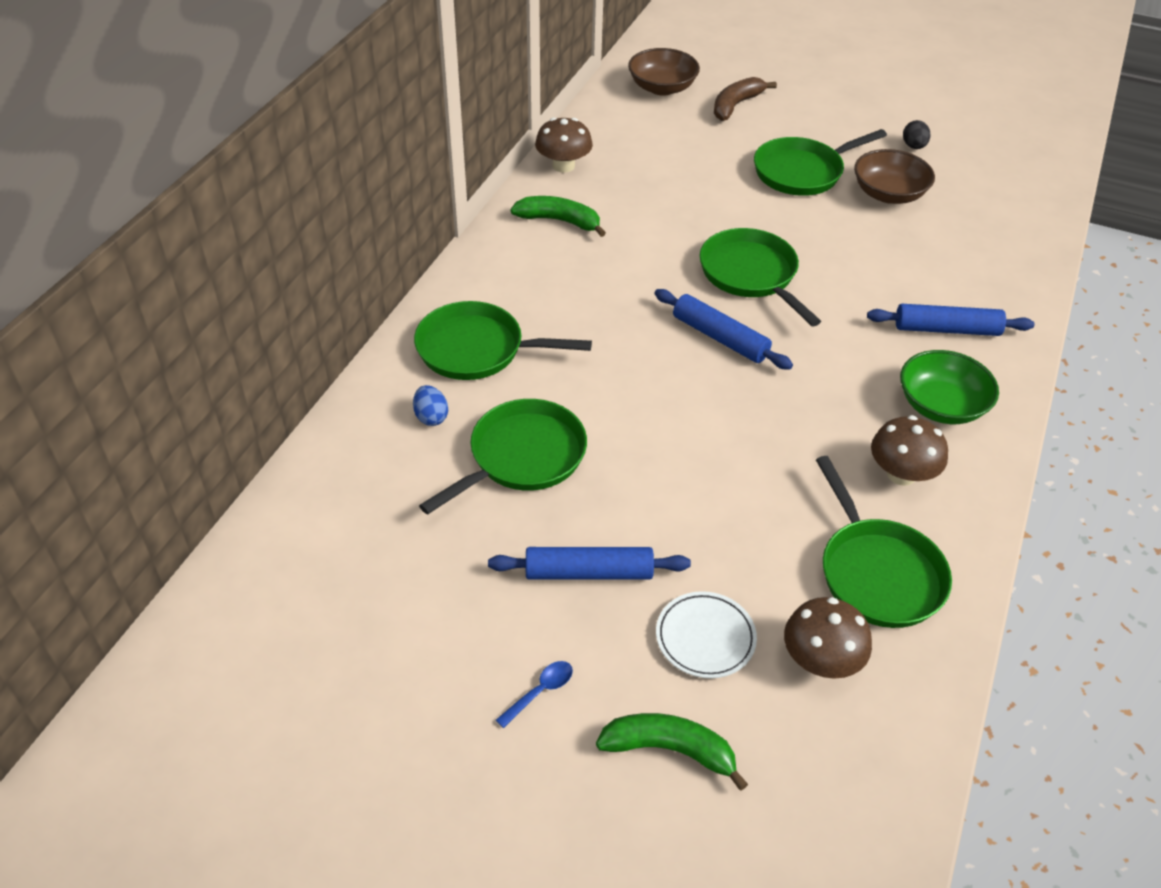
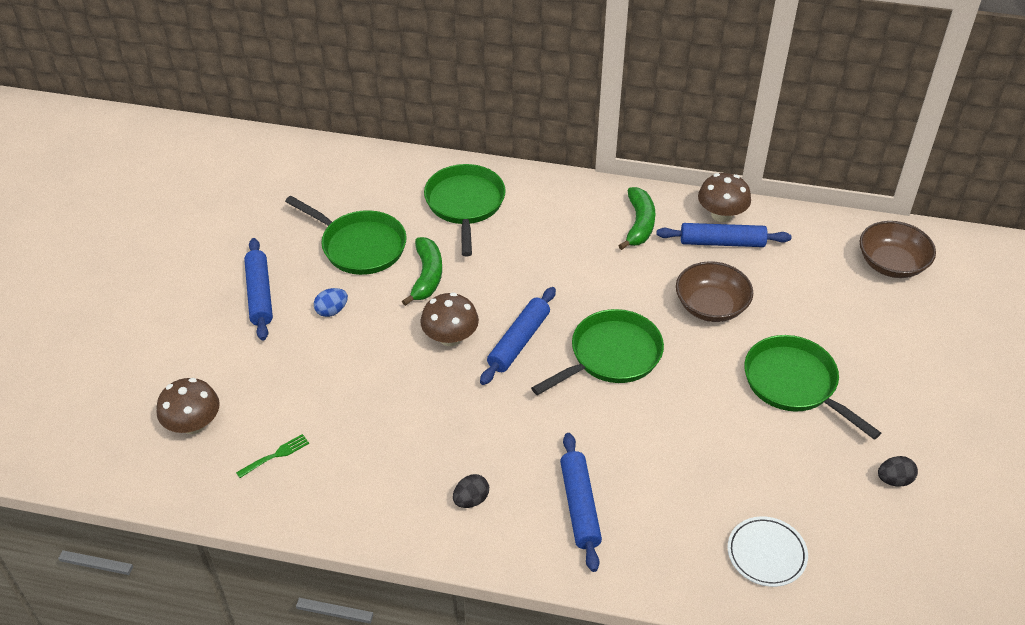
camera: 80 degrees right, 0 degrees up
(431, 417) = (389, 195): blue egg -> blue egg (332, 311)
(540, 691) = (165, 285): blue spoon -> none
(605, 173) = (722, 242): none -> blue rolling pin
(670, 749) = (123, 351): green banana -> green banana (427, 276)
(705, 638) = (209, 360): white plate -> white plate (766, 554)
(735, 105) = (891, 323): brown banana -> none
(877, 572) = (275, 456): green pan -> green fork
(888, 194) = (788, 457): brown bowl -> brown bowl (711, 306)
(901, 474) = (381, 470): brown mushroom -> brown mushroom (450, 337)
(941, 405) = (471, 500): green bowl -> black egg

